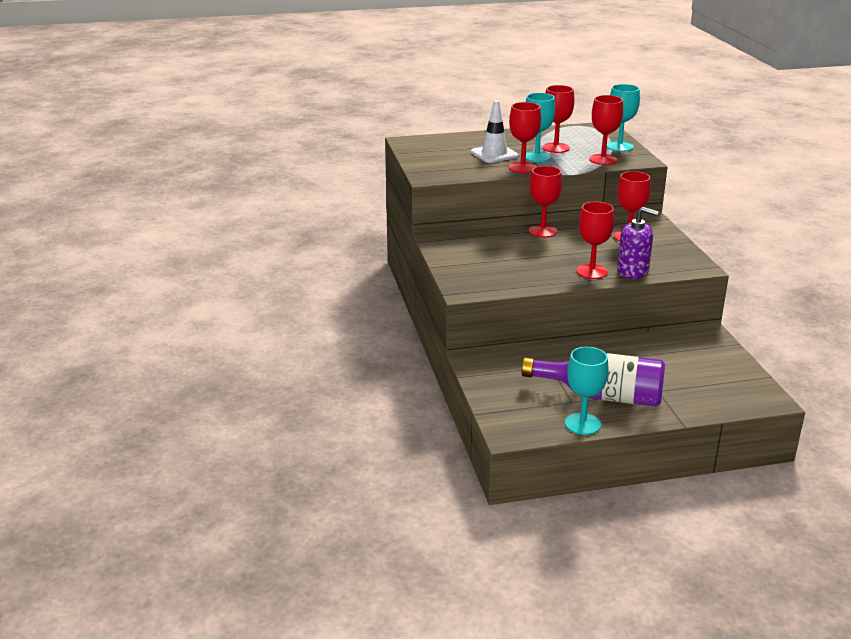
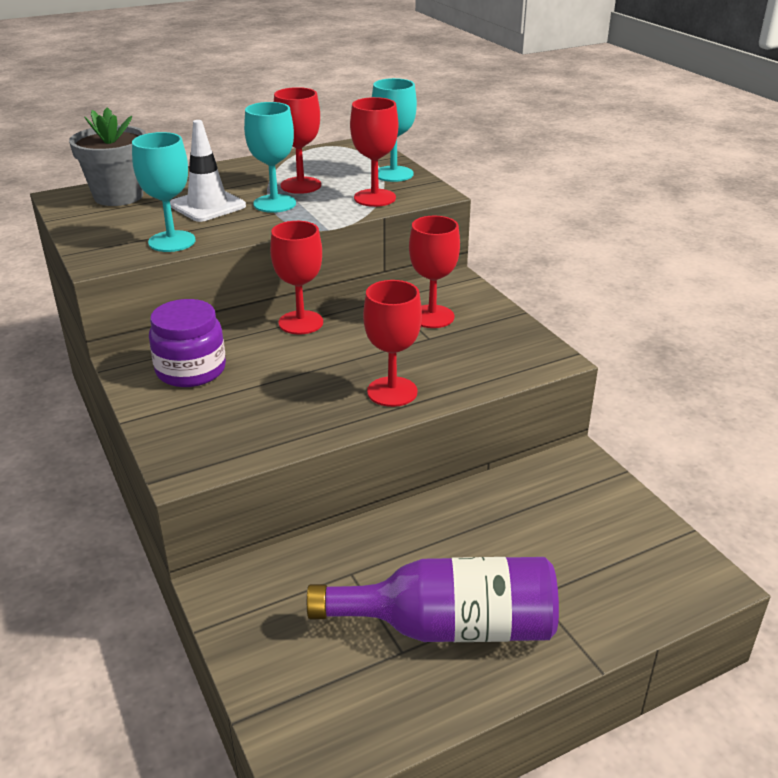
camera: 15 degrees left, 5 degrees up
(439, 144) = (118, 196): none -> grey flower pot
(472, 247) = (191, 370): none -> purple jar
(522, 168) = (255, 225): red goblet -> none
(582, 424) = (431, 706): turquoise goblet -> turquoise goblet (172, 241)
(633, 271) = (455, 381): purple soap dispenser -> none

